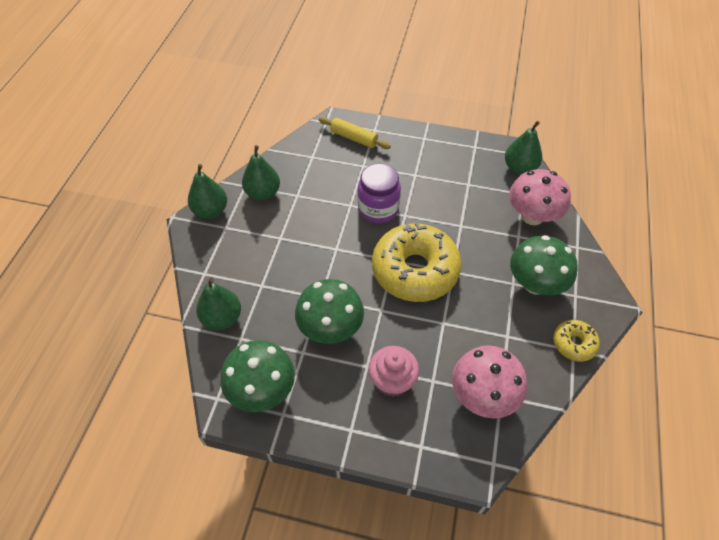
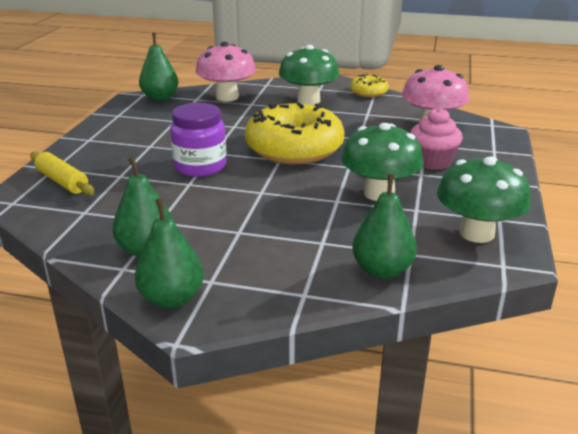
camera: 90 degrees left, 25 degrees down
(354, 138) = (62, 181): yellow rolling pin -> yellow rolling pin turned 75 degrees counterclockwise

